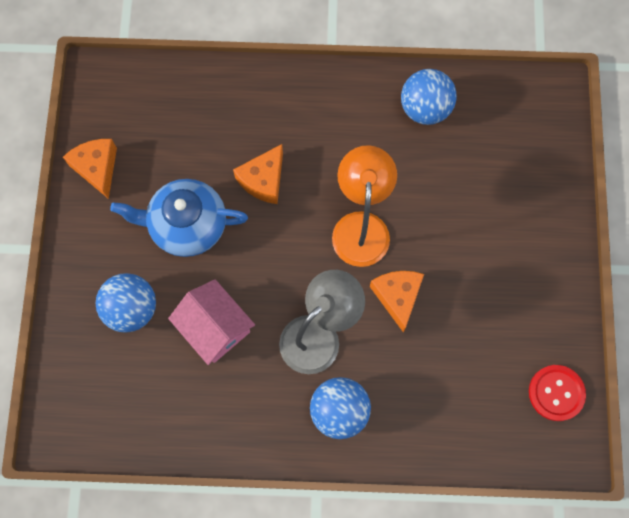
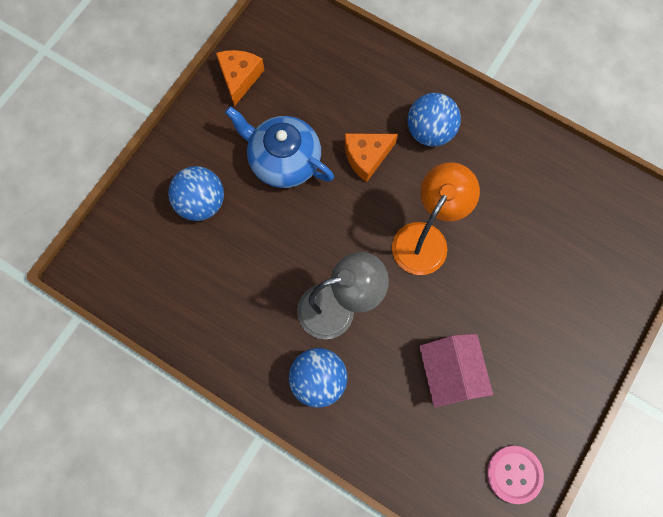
camera: 30 degrees right, 0 degrees up
(215, 327) = (257, 254): pink house -> pink house (450, 373)
(397, 296) = (422, 313): orange cheese -> none
(425, 109) = (538, 170): blue ball -> blue ball (430, 131)
(556, 393) = (514, 474): red button -> pink button

